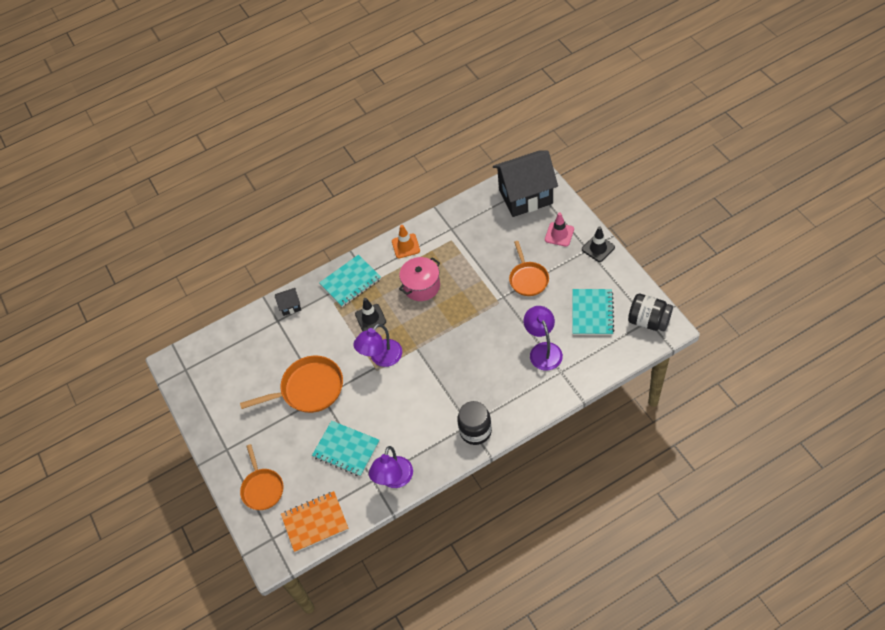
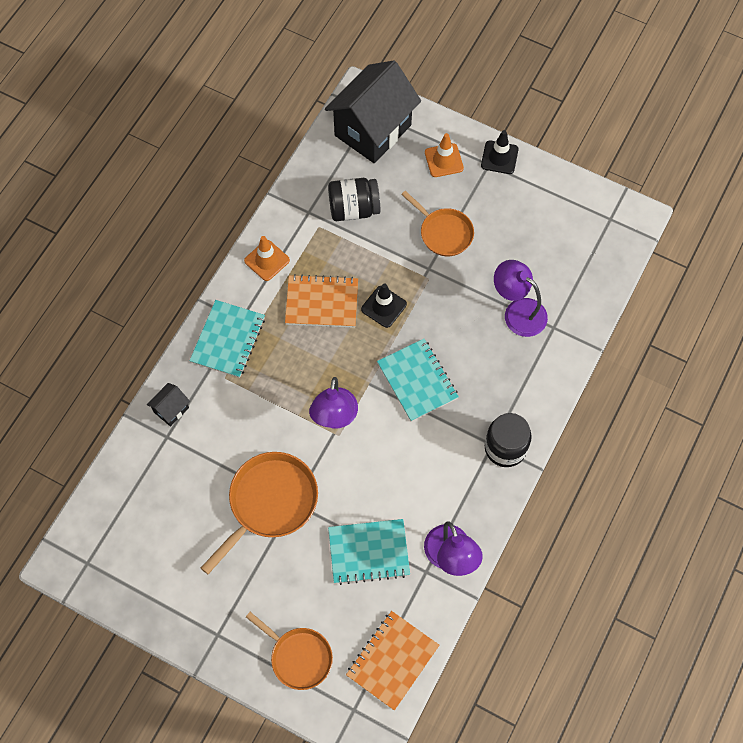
camera: 40 degrees left, 10 degrees up
(370, 318) = (285, 374): black traffic cone -> black traffic cone (383, 307)
(421, 286) = (322, 302): pink pot -> orange notebook
(559, 234) = (444, 160): pink traffic cone -> orange traffic cone
(592, 313) = (544, 240): turquoise notebook -> turquoise notebook (417, 381)
(649, 321) = (611, 219): black jar -> black jar (354, 209)

